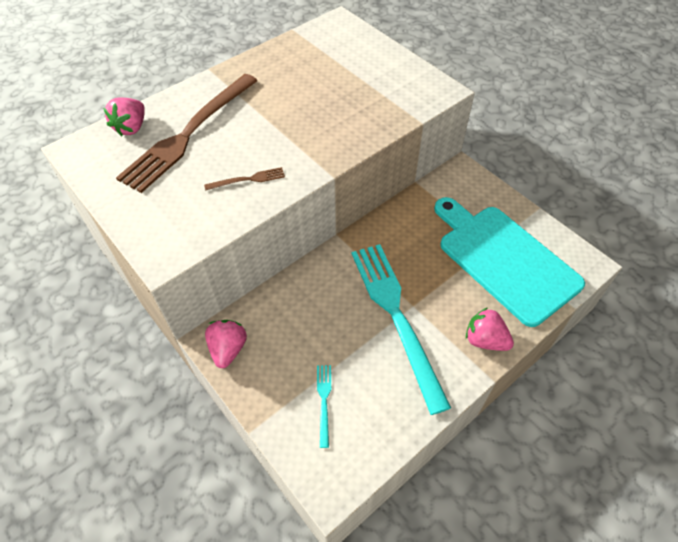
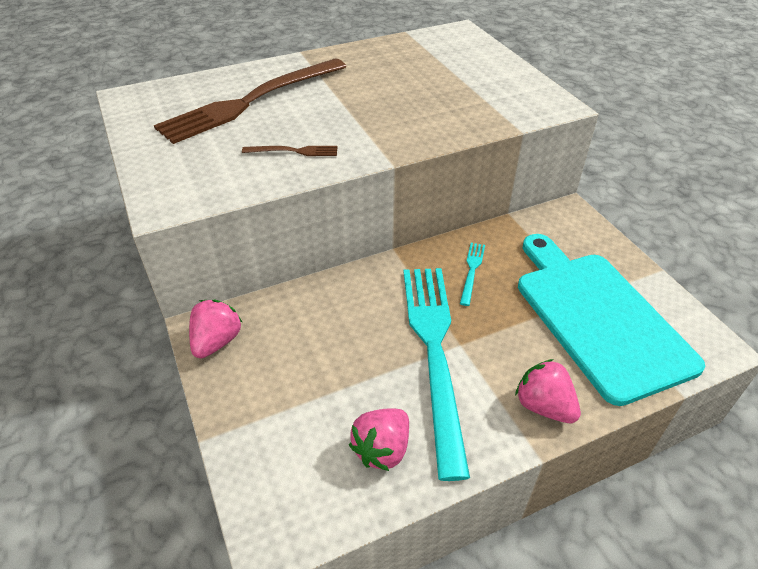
camera: 15 degrees right, 10 degrees down
(131, 127) = (194, 87): pink strawberry -> pink strawberry (382, 449)
(324, 401) = (306, 428): turquoise fork -> turquoise fork (472, 271)

